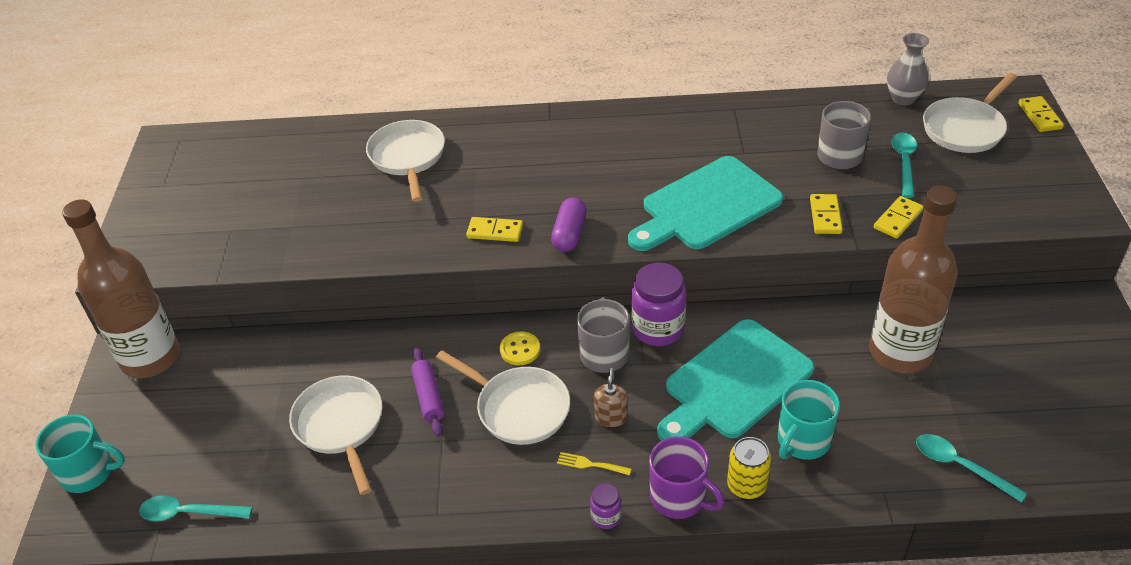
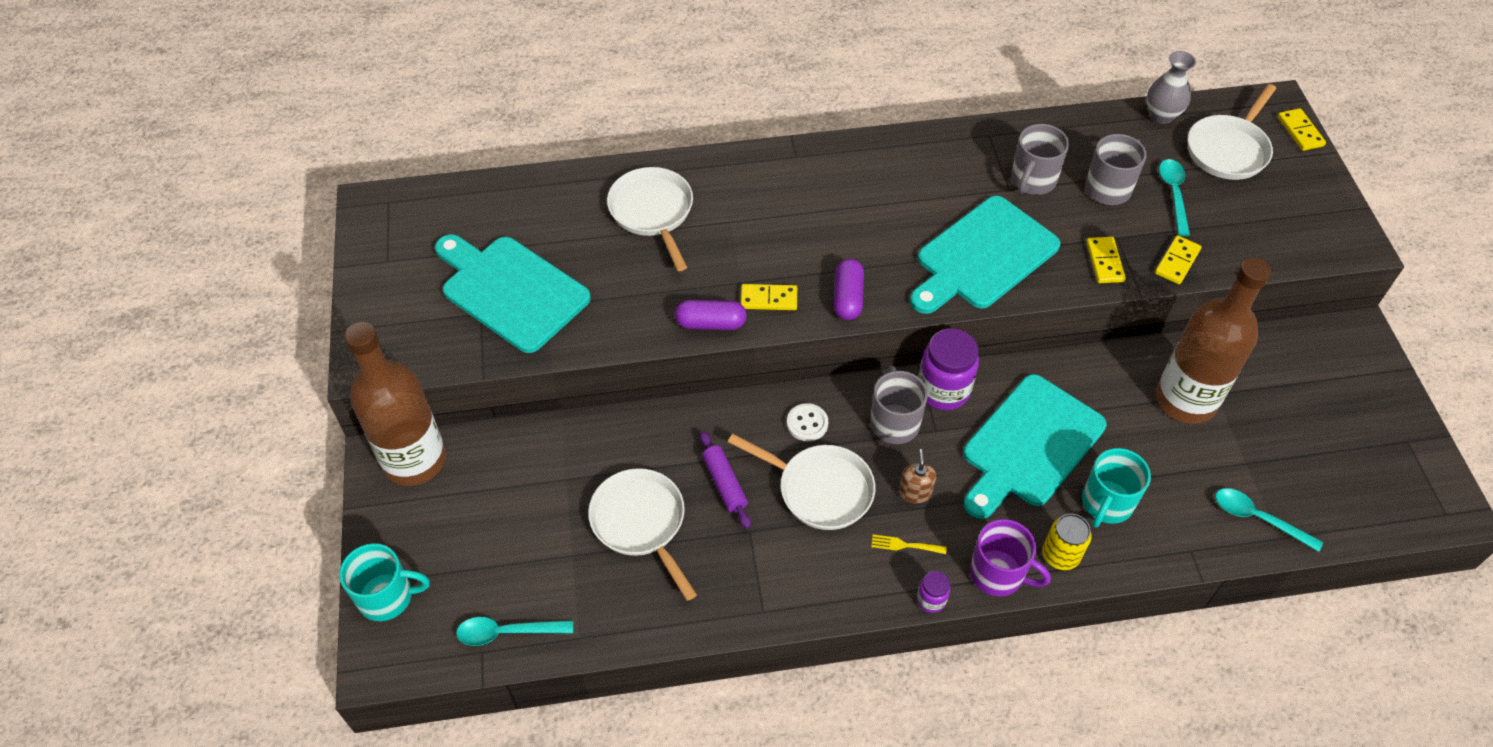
camera: 10 degrees left, 10 degrees up
(263, 213) = (511, 290): none -> turquoise cutting board
(436, 249) = (711, 323): none -> purple capsule
(520, 350) = (807, 423): yellow button -> white button
(767, 146) = (1032, 180): none -> grey mug

